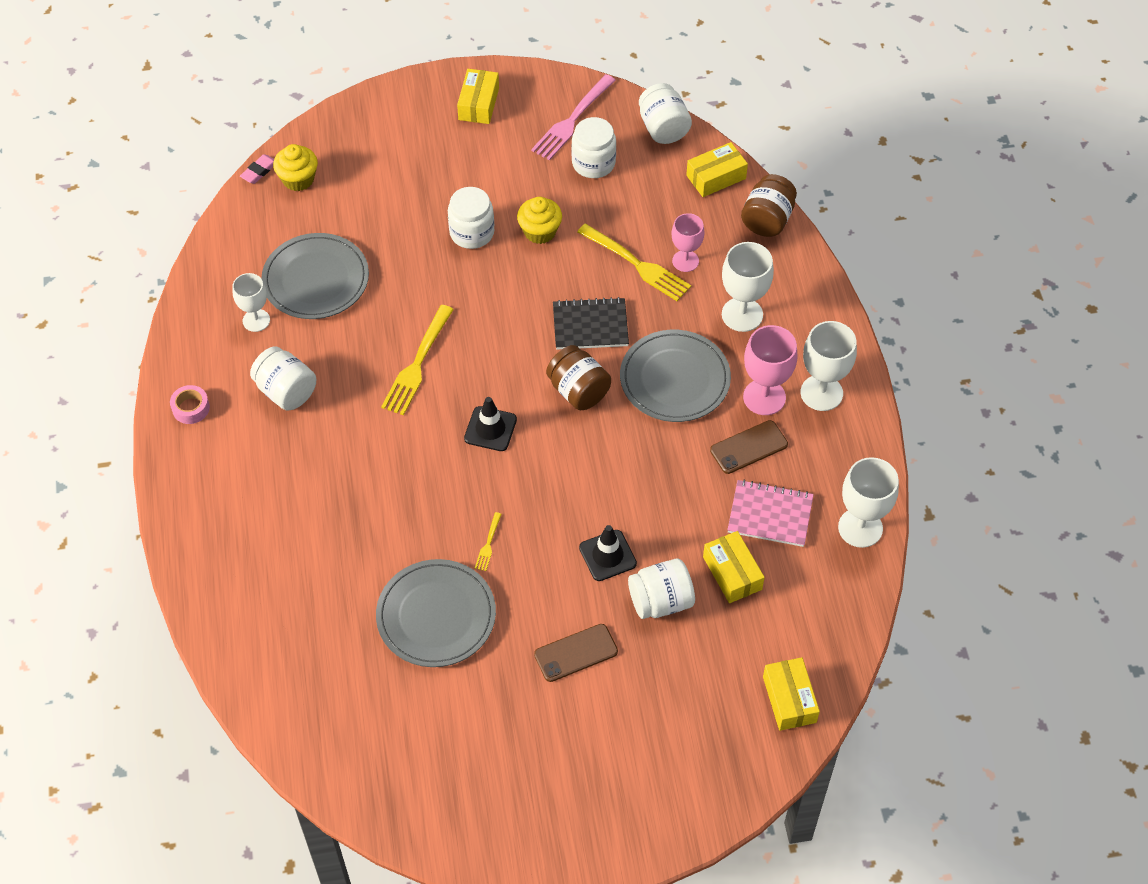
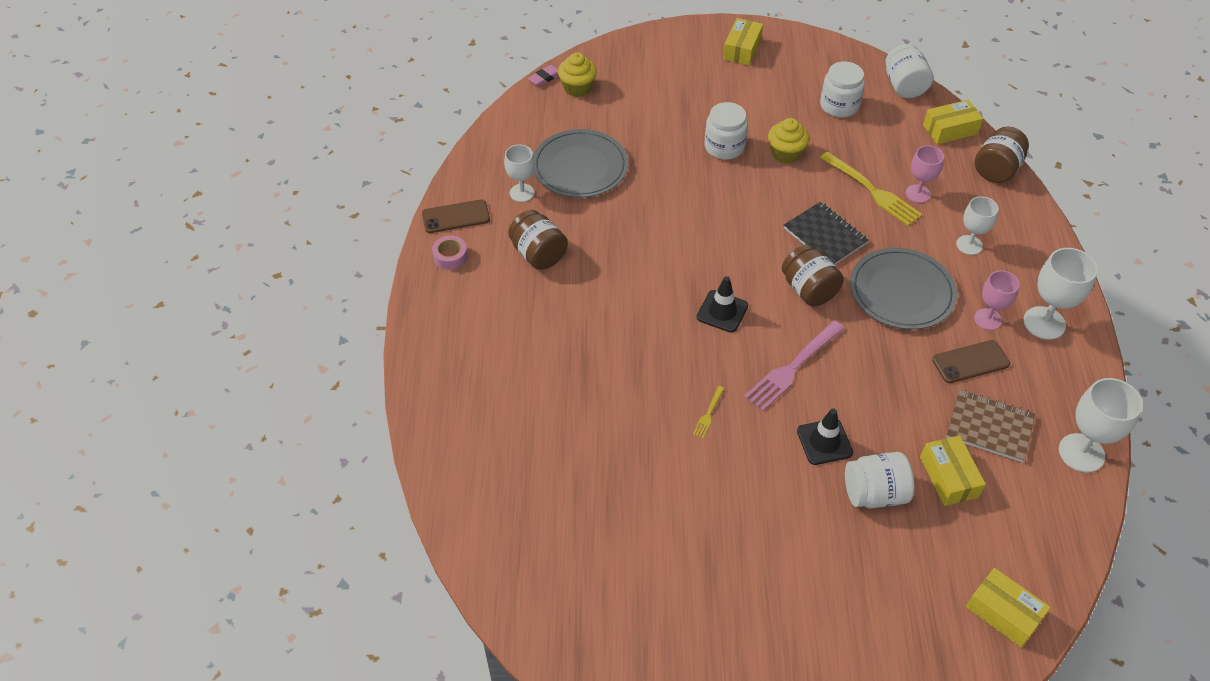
camera: 10 degrees right, 5 degrees down
(286, 391) = (538, 254): white jar -> brown jar
(417, 364) = (661, 247): yellow fork -> none
(436, 616) = (649, 473): grey plate -> none
(572, 120) = (823, 71): pink fork -> pink fork (793, 367)
(576, 653) = (784, 531): brown phone -> brown phone (456, 217)
(590, 325) = (825, 236): black notebook -> black notebook turned 45 degrees clockwise
(742, 314) = (969, 245): white goblet -> white goblet, size x0.66
(764, 397) = (987, 319): pink goblet -> pink goblet, size x0.66
(770, 515) = (989, 427): pink notebook -> brown notebook
(789, 699) = (1003, 613): yellow box -> yellow box turned 45 degrees counterclockwise

